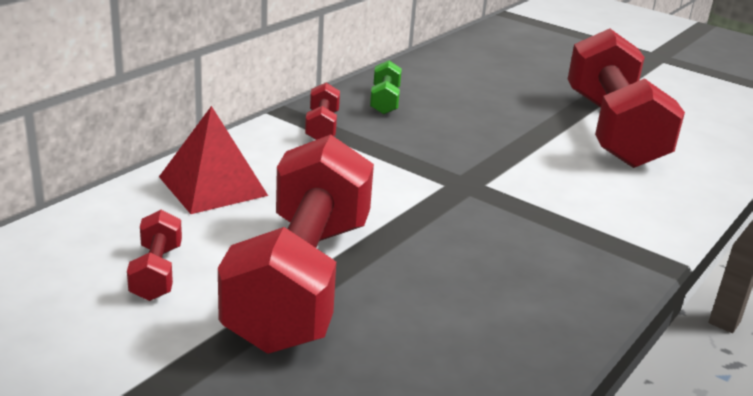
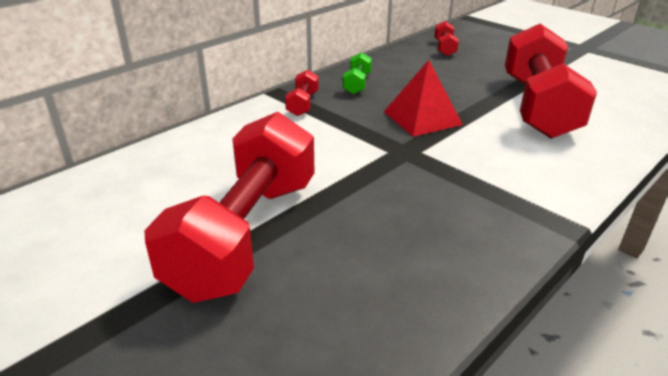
camera: 10 degrees right, 5 degrees up
(156, 272) = (133, 223): red dumbbell -> red dumbbell (444, 48)
(212, 186) = (203, 151): red pyramid -> red pyramid (422, 118)

